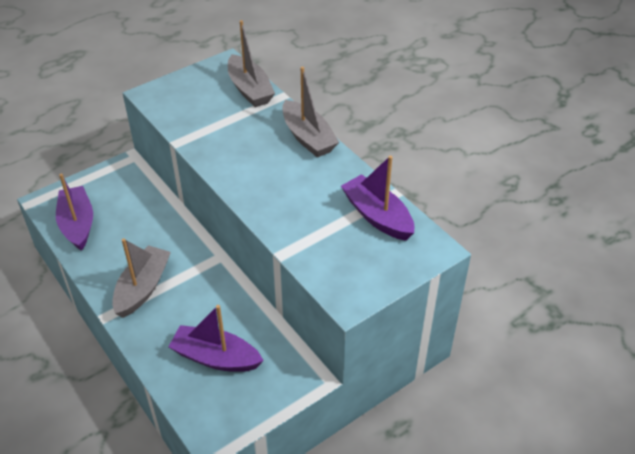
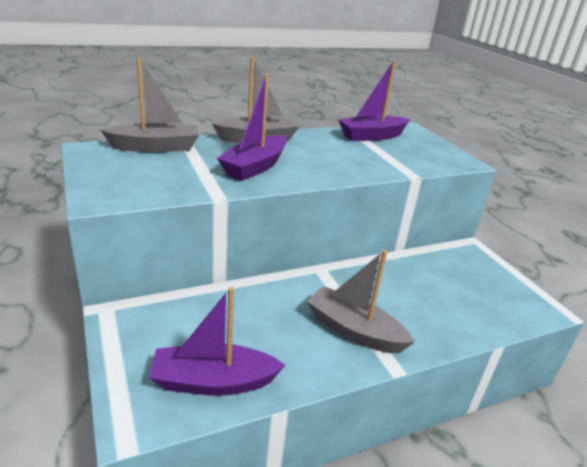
camera: 80 degrees left, 15 degrees down
(216, 357) = (454, 293): purple boat -> purple boat (255, 167)

